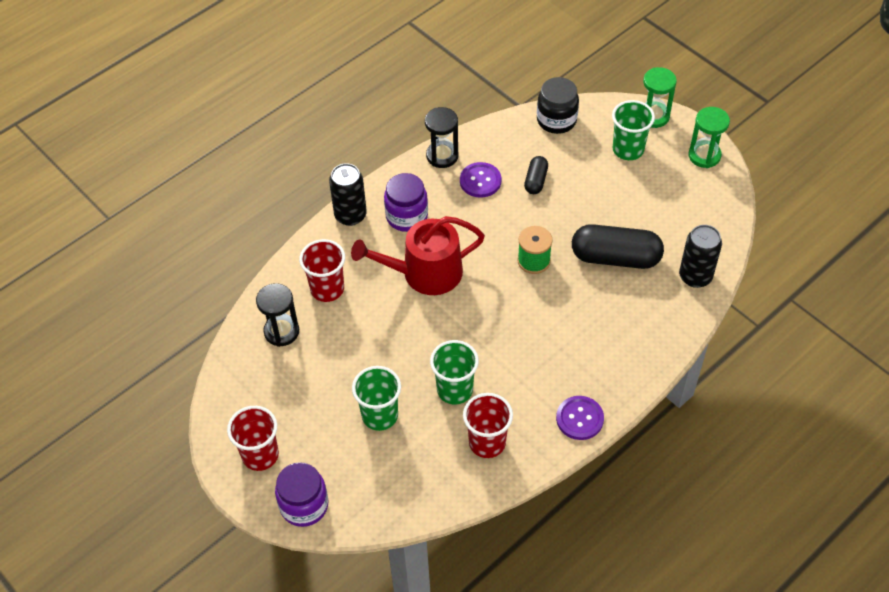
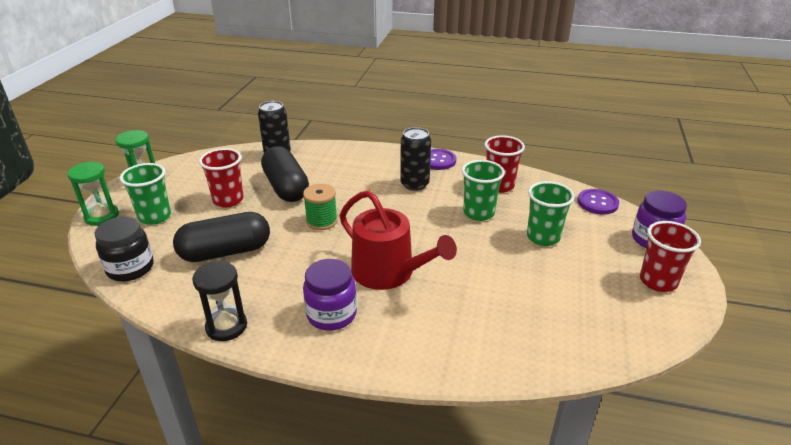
camera: 125 degrees left, 20 degrees down
(281, 331) = (546, 333): black hourglass -> none
(327, 289) = (469, 327): red cup -> red cup (228, 200)
(350, 215) = (364, 358): black can -> black can (414, 184)
(480, 181) = (247, 285): purple button -> purple button (597, 203)
(536, 181) = (225, 252): black capsule -> black capsule, size x1.95

